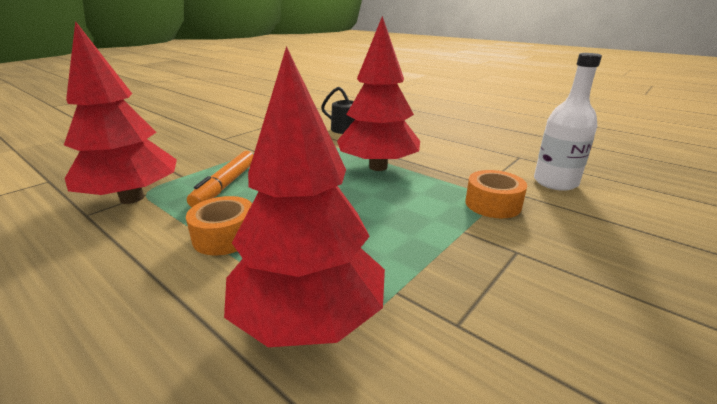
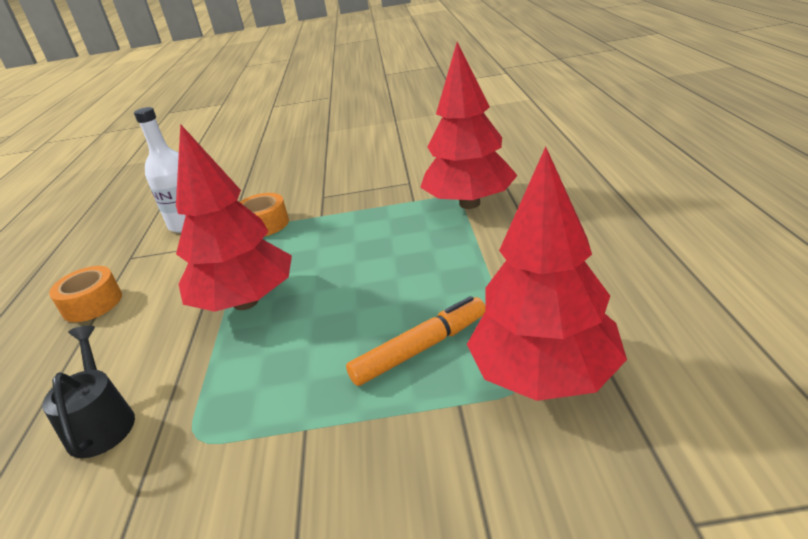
camera: 130 degrees left, 5 degrees up
(225, 236) = (474, 271): orange tape -> orange tape (92, 304)

